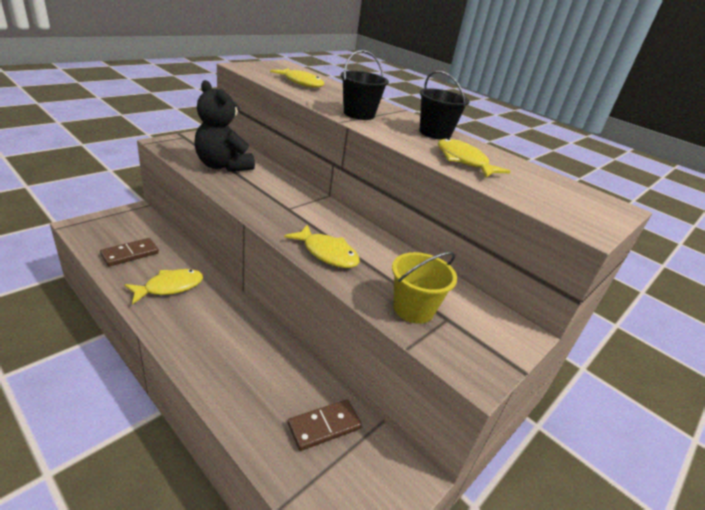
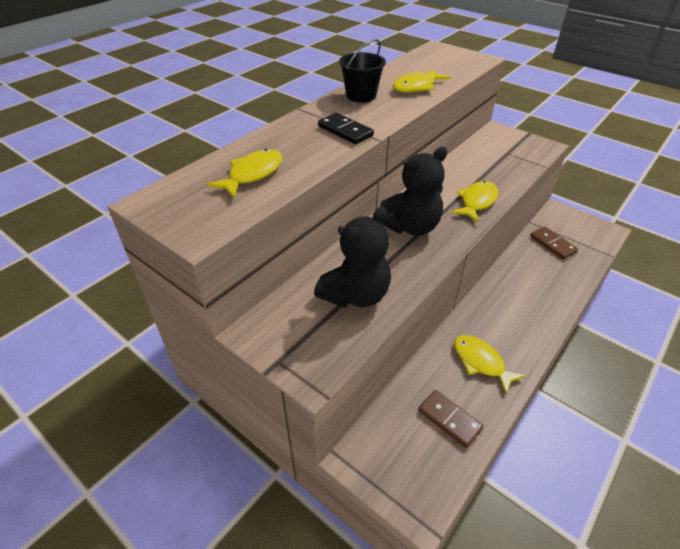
camera: 90 degrees left, 10 degrees up
(296, 205) = (411, 227): none -> black teddy bear
(359, 114) = (345, 131): black bucket -> black domino
(413, 309) = (509, 164): yellow bucket -> none

